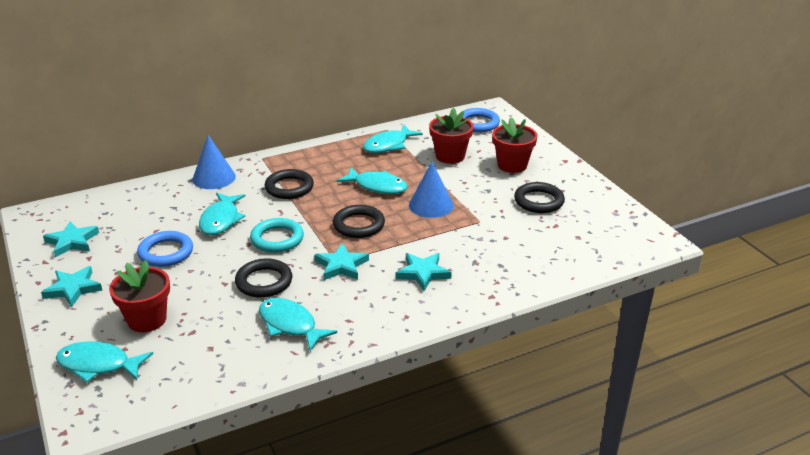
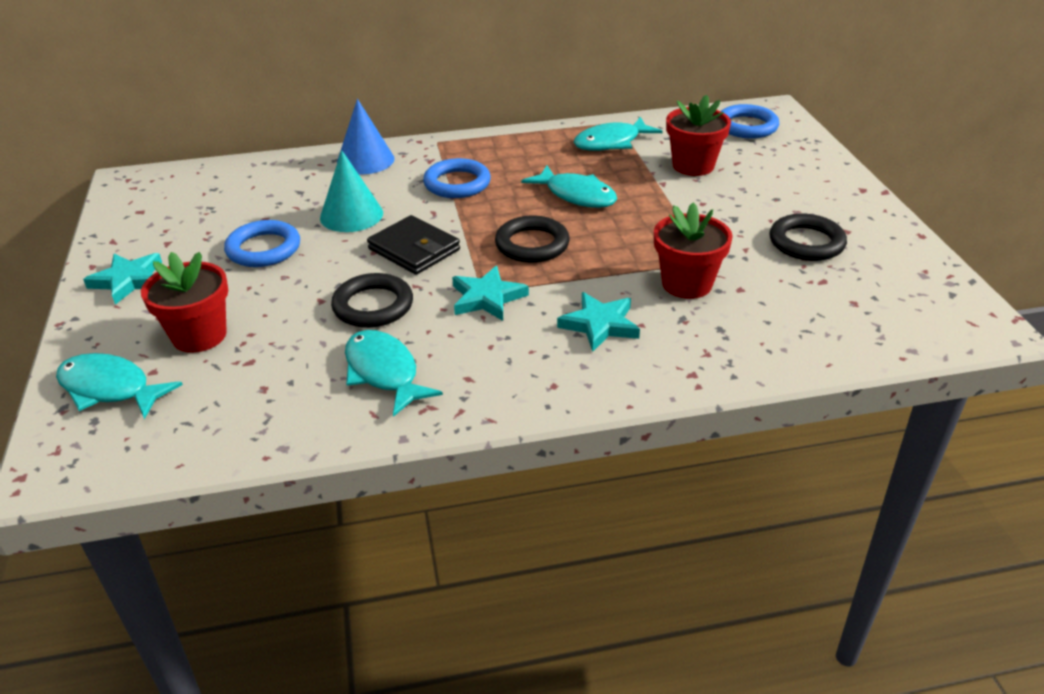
camera: 15 degrees right, 5 degrees up
(72, 241) = (157, 220): turquoise star -> none
(221, 220) = (351, 215): turquoise fish -> turquoise cone
(277, 239) = (414, 249): turquoise ring -> black wallet
(289, 187) = (457, 183): black ring -> blue ring
(431, 205) = (643, 229): blue cone -> none
(512, 165) = (780, 187): red flower pot -> red flower pot (687, 284)

